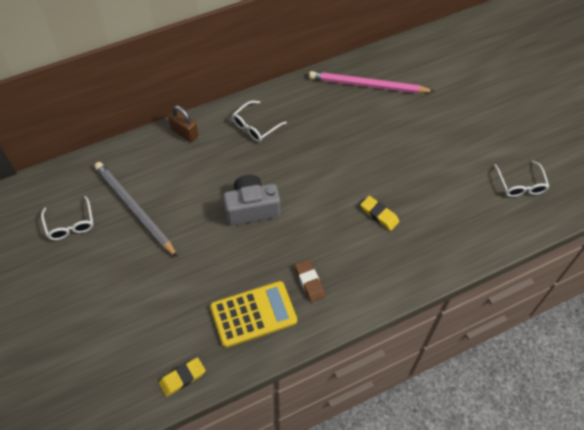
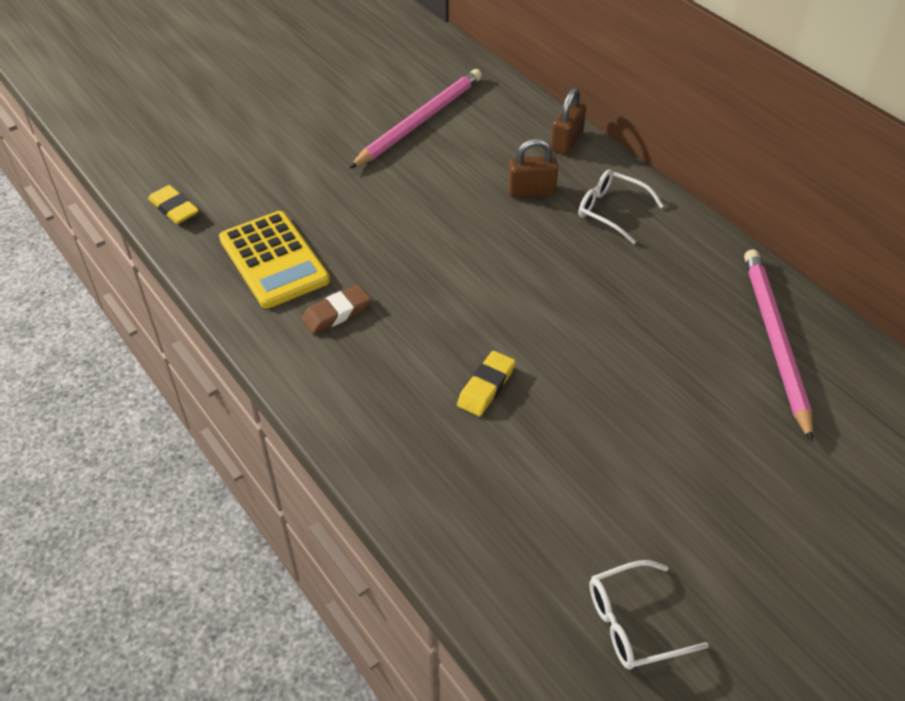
camera: 80 degrees right, 10 degrees down
(70, 224) = (382, 75): white glasses -> none
(134, 209) = (420, 121): grey pencil -> pink pencil
(226, 161) = (531, 191): none -> brown padlock
(251, 208) = (453, 230): grey camera -> none

